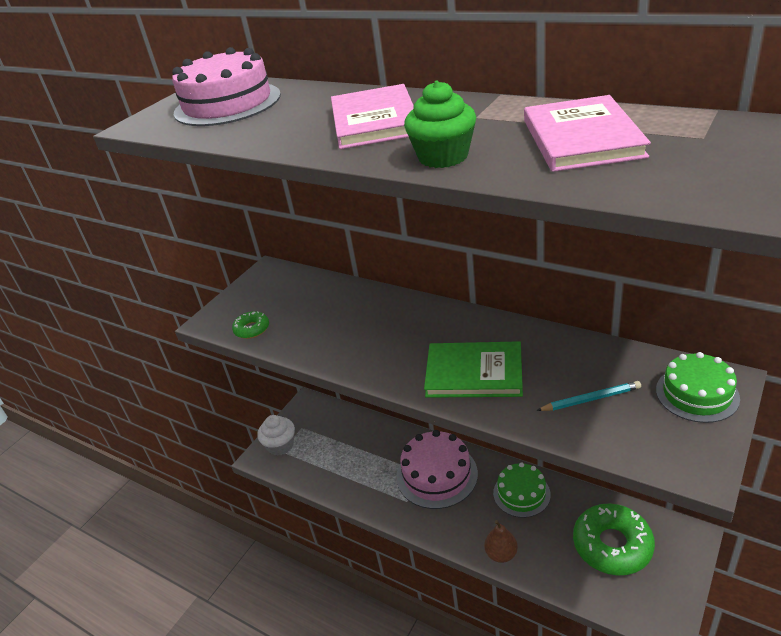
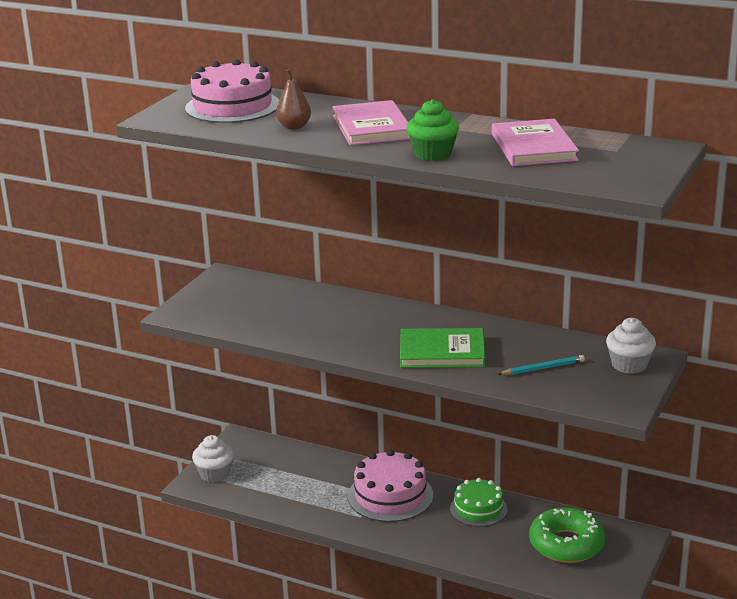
camera: 10 degrees left, 10 degrees down
(252, 329) = (222, 320): green donut -> none
(501, 554) = (459, 553): brown pear -> brown pear (294, 127)
(697, 394) = (629, 365): green cake -> white cupcake

